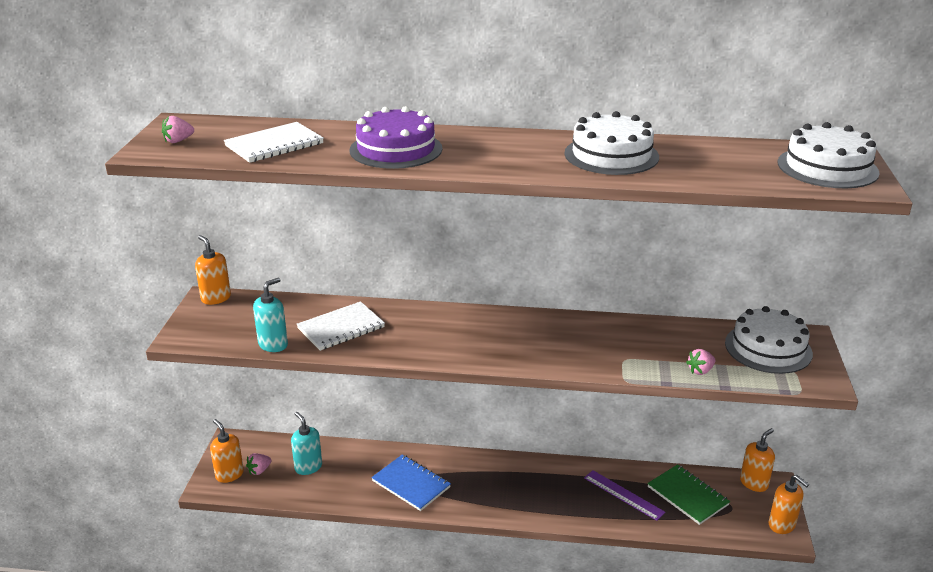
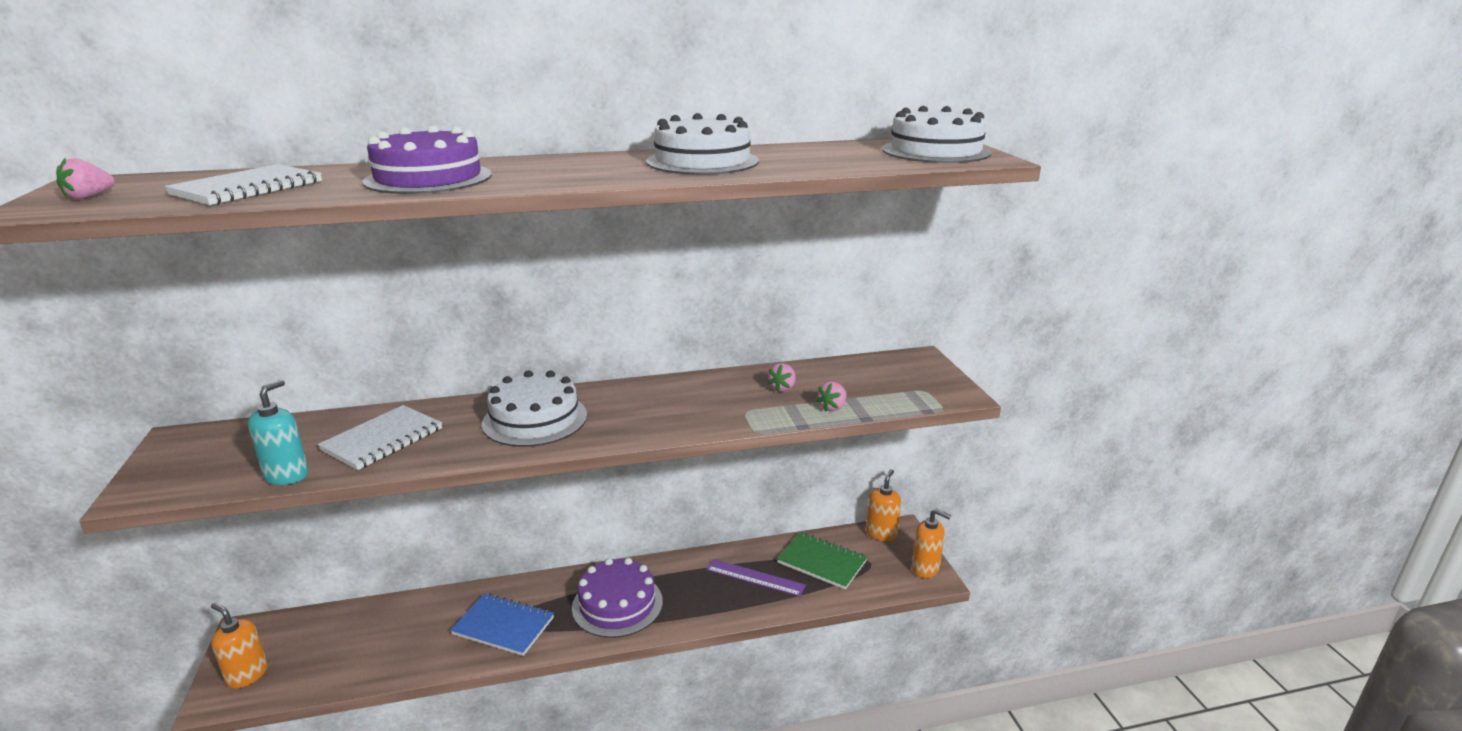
camera: 20 degrees left, 5 degrees down
(216, 298) = (191, 435): orange soap dispenser -> none
(259, 470) = (291, 659): pink strawberry -> pink strawberry (782, 388)
(308, 467) = (361, 638): turquoise soap dispenser -> none
(502, 489) = (617, 604): none -> purple cake
(768, 348) = (889, 374): white cake -> white cake (535, 419)

